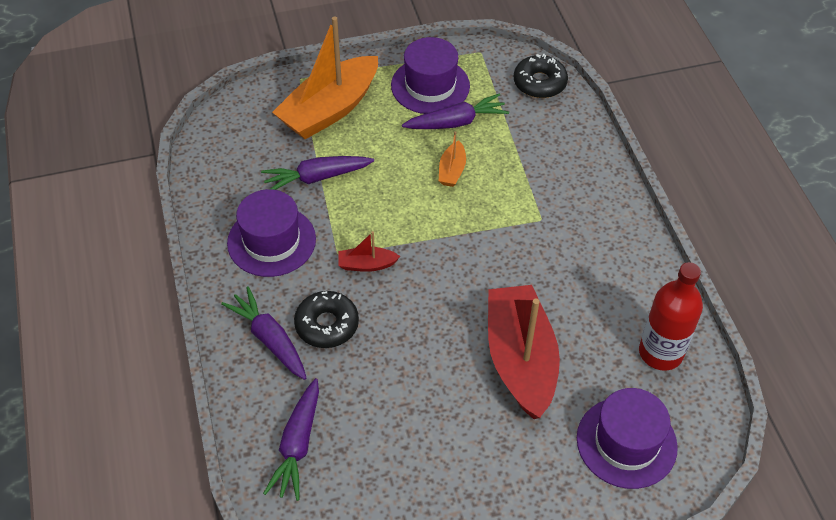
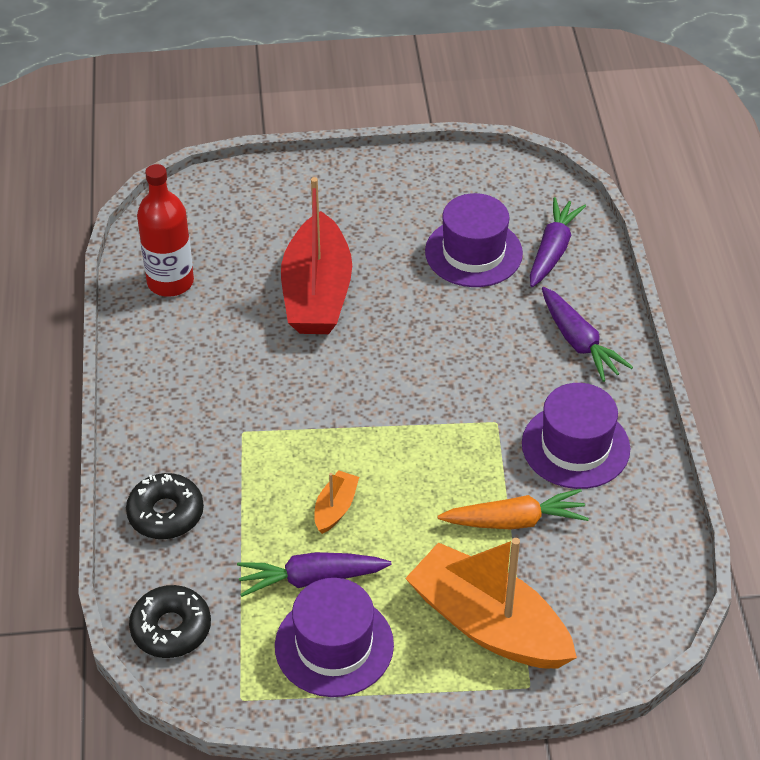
camera: 170 degrees left, 5 degrees down
(317, 177) = (514, 521): purple carrot -> orange carrot
(327, 325) = (516, 349): black donut -> black donut (166, 513)
(329, 109) = (488, 624): orange boat -> orange boat turned 105 degrees counterclockwise
(366, 264) = (463, 405): red boat -> none
(626, 442) = (239, 217): purple hat -> purple hat (473, 252)

